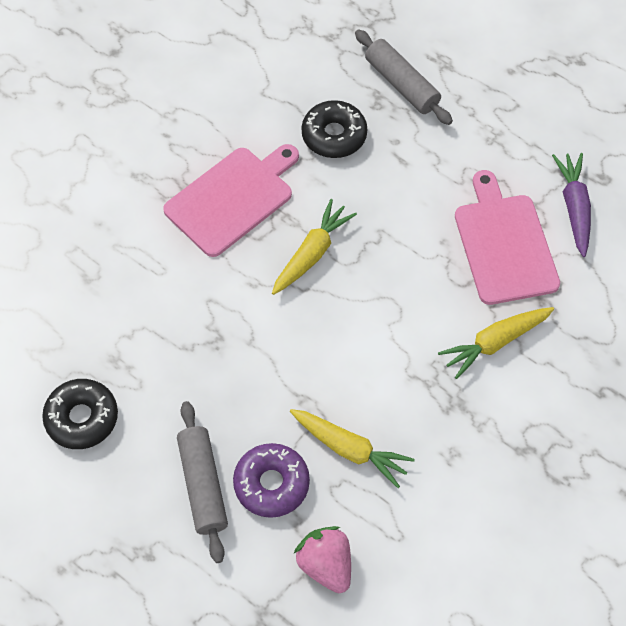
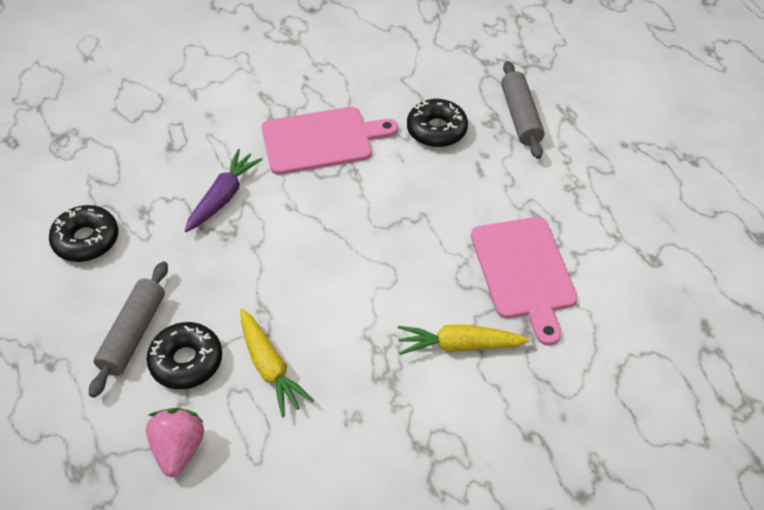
camera: 30 degrees right, 10 degrees down
(271, 484) = (186, 361): purple donut -> black donut
(312, 253) = (354, 206): yellow carrot -> none
(504, 244) = (524, 272): pink cutting board -> pink cutting board turned 150 degrees clockwise
(574, 207) = (609, 271): purple carrot -> purple carrot (223, 197)

